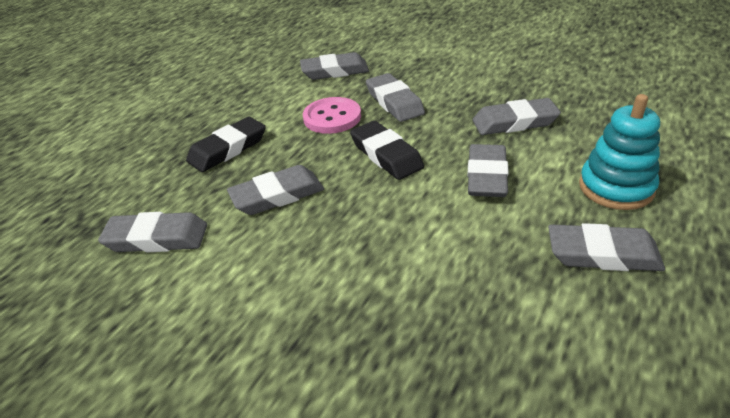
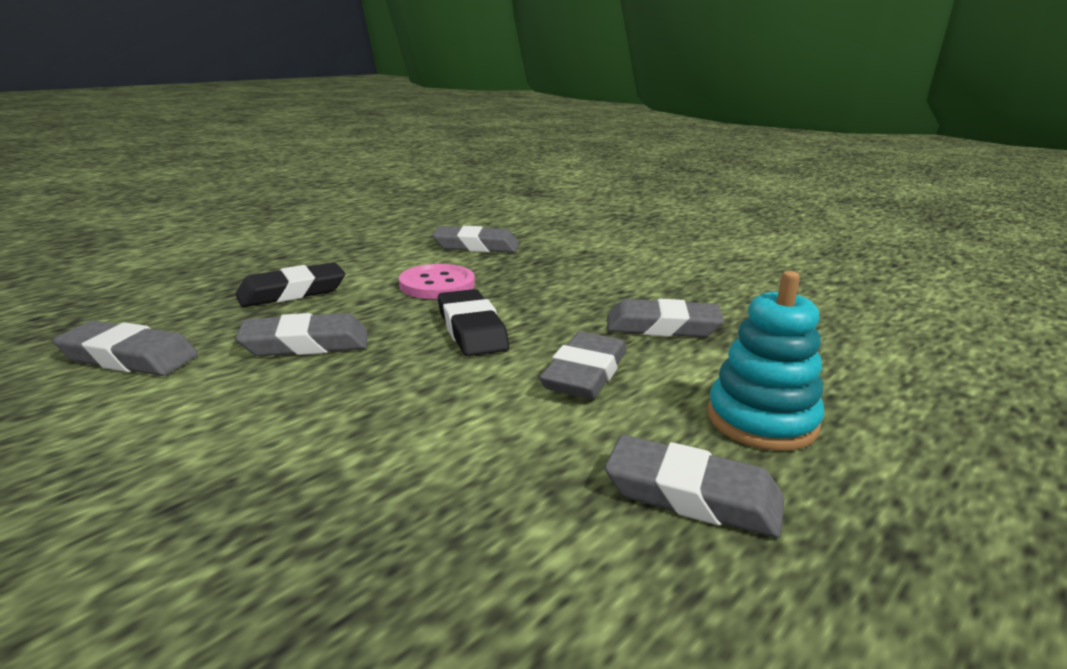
camera: 10 degrees right, 15 degrees down
(394, 102) = (523, 283): grey eraser -> none

